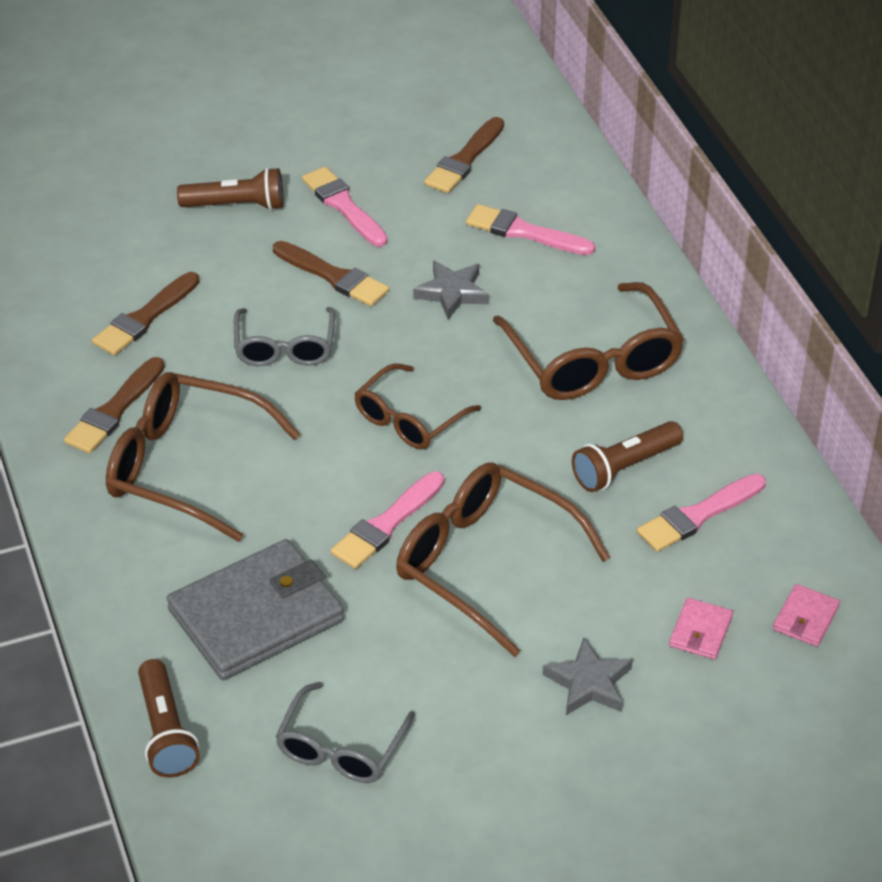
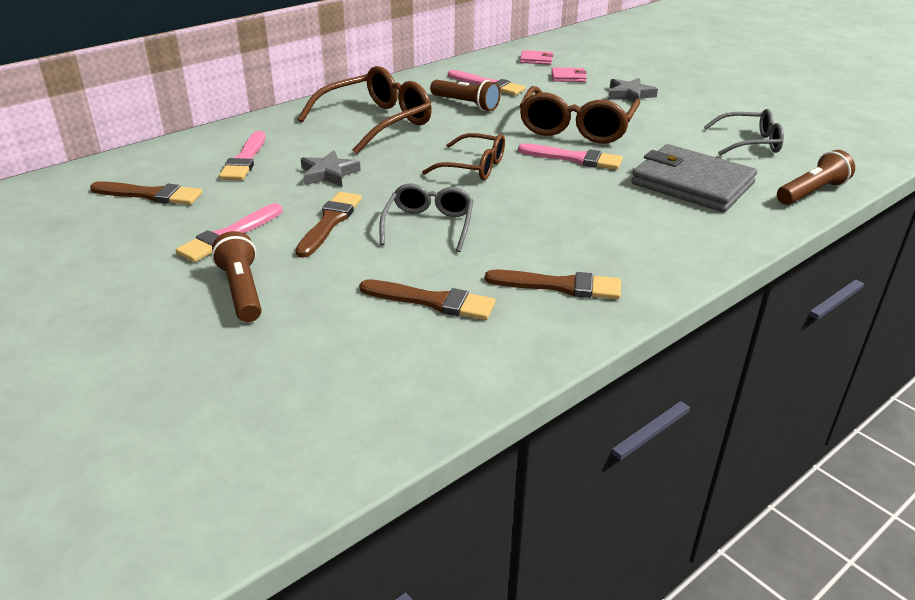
camera: 110 degrees left, 10 degrees down
(187, 467) = (591, 237): brown glasses -> none
(285, 346) = (428, 226): grey glasses -> grey glasses turned 60 degrees counterclockwise

